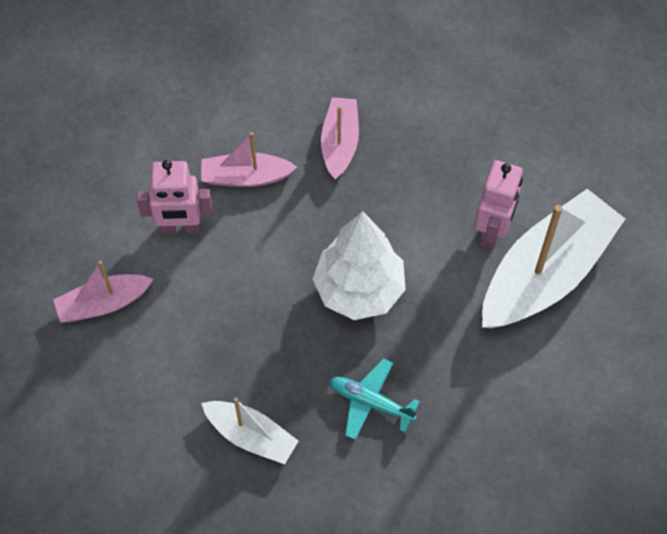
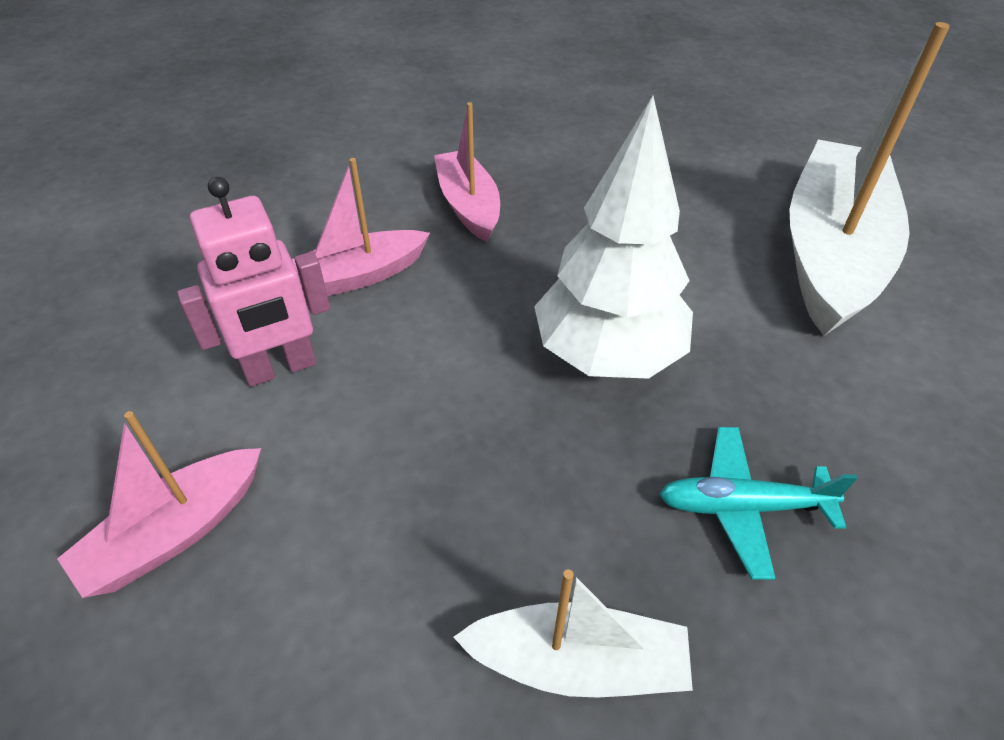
camera: 25 degrees left, 15 degrees down
(492, 230) = (727, 232): pink robot -> none

